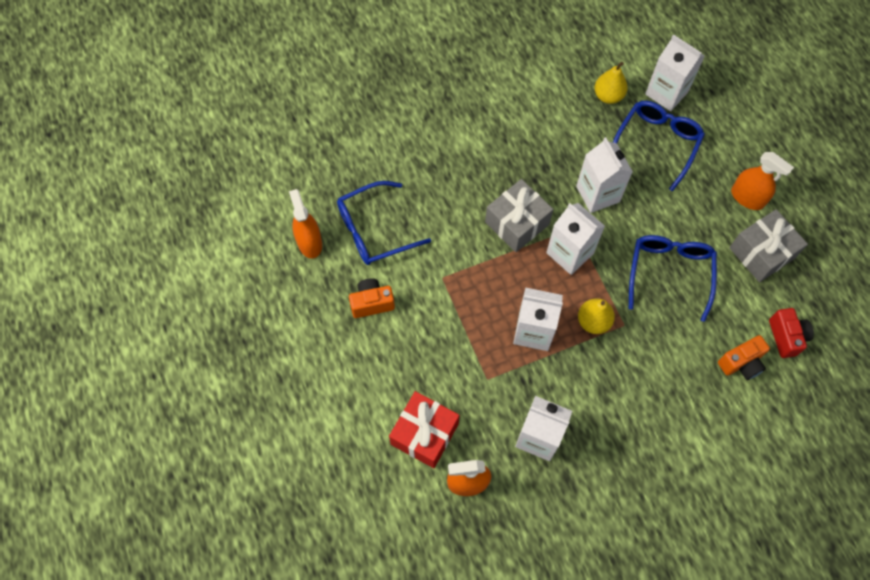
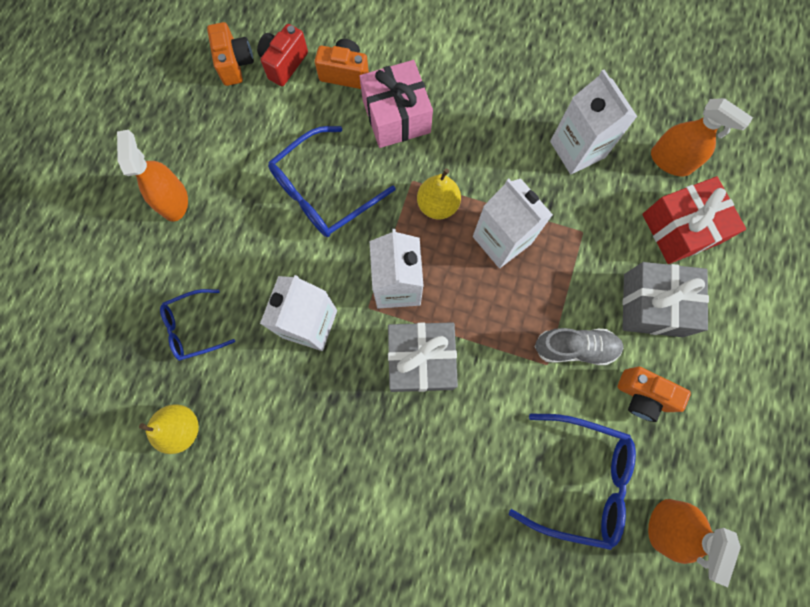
camera: 140 degrees left, 10 degrees up
(433, 300) = (575, 348): none -> grey shoe
(657, 143) = (192, 328): blue glasses -> blue glasses, size x0.60
(666, 93) = (119, 377): white carton -> none
(677, 361) = (396, 116): none -> pink gift
(761, 253) = (222, 143): grey gift -> grey gift (653, 305)
(815, 310) = (235, 64): none -> orange camera

